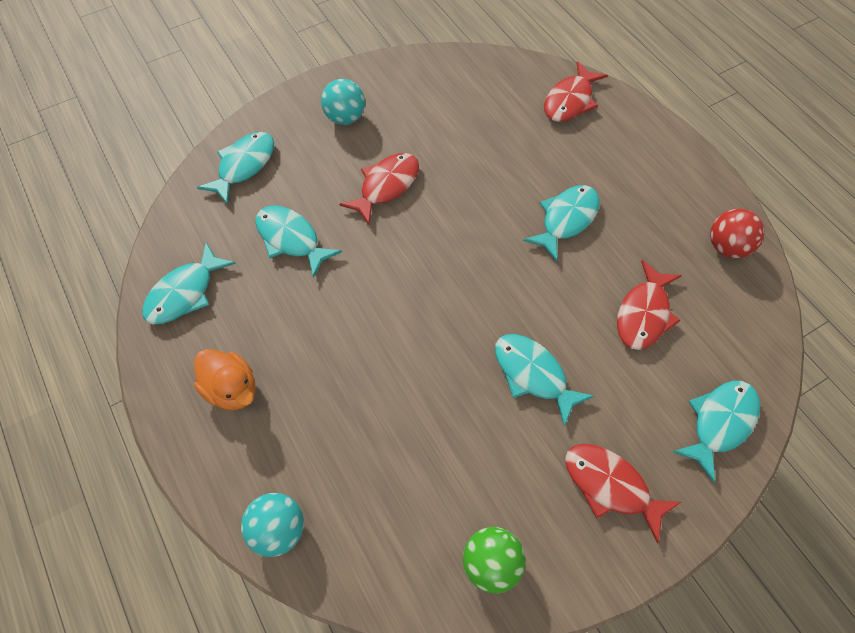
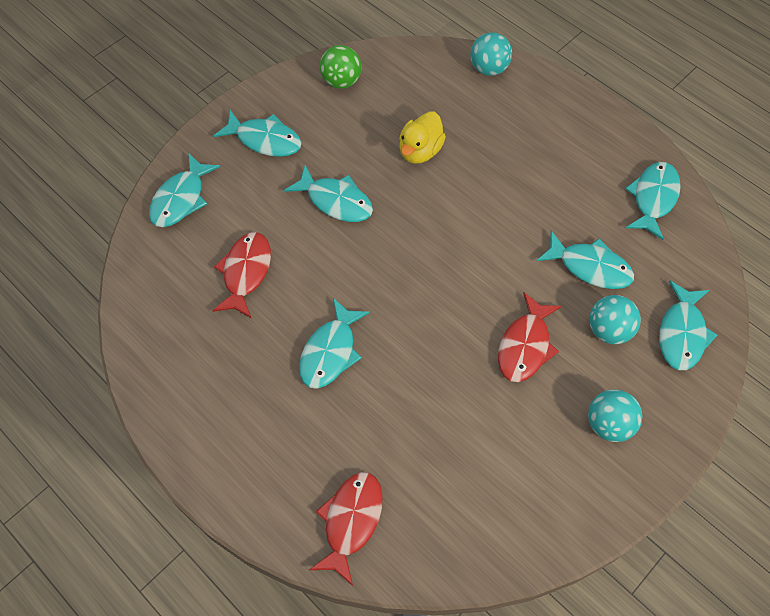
camera: 165 degrees right, 0 degrees up
(232, 389) = (569, 139): orange duck -> none
(305, 182) = (609, 330): none -> turquoise ball
(416, 417) = (420, 151): none -> yellow duck
(610, 486) = (265, 140): red fish -> turquoise fish
(726, 247) = (164, 360): red ball -> none

